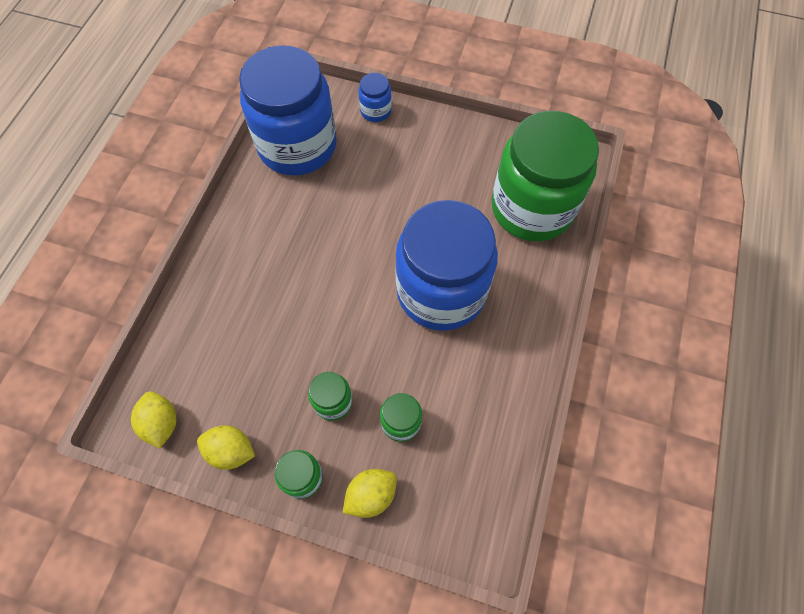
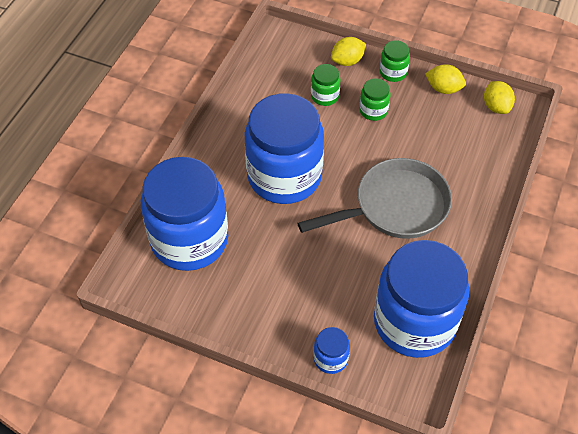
camera: 175 degrees left, 10 degrees down
(310, 262) = (395, 207): none -> grey pan
(532, 208) = (189, 239): green jar -> blue jar

